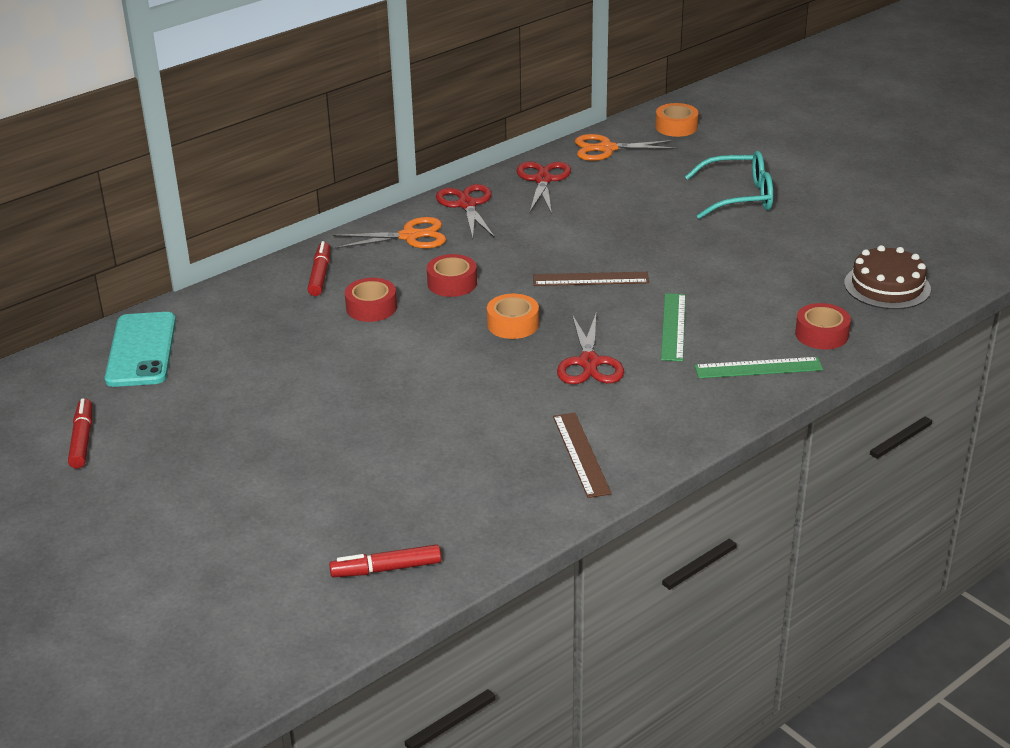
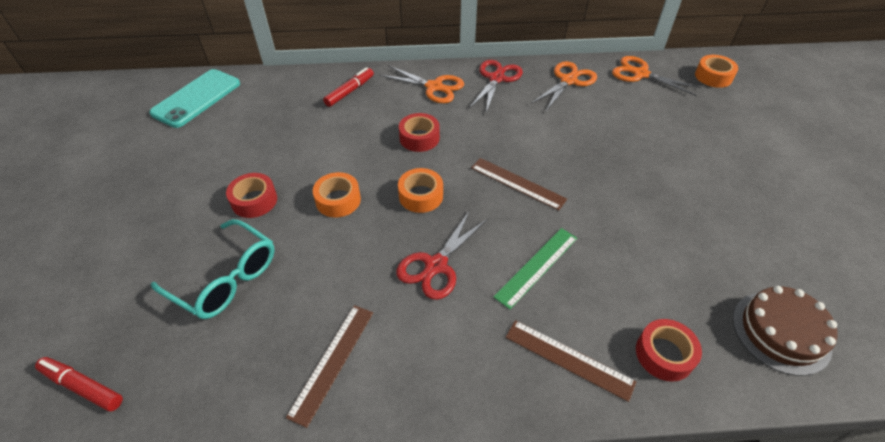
camera: 35 degrees right, 15 degrees up
(82, 440) = (90, 147): red marker -> none
(371, 307) = (349, 132): red tape -> red tape (254, 201)
(437, 360) = (338, 200): none -> orange tape
(543, 180) = (568, 80): red scissors -> orange scissors
(739, 197) = (712, 162): turquoise glasses -> turquoise glasses (226, 278)
(758, 368) = (568, 359): green ruler -> brown ruler

